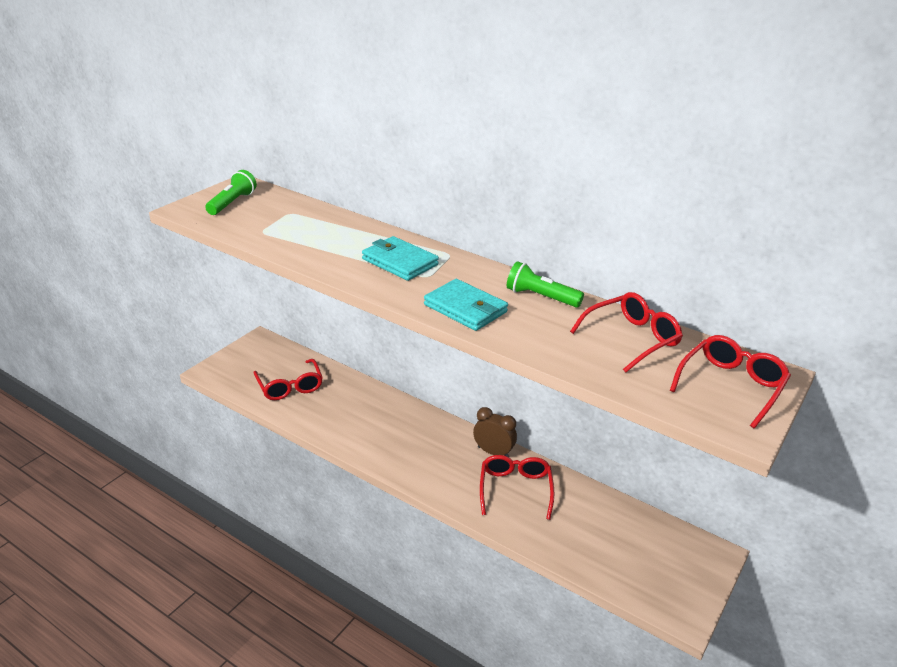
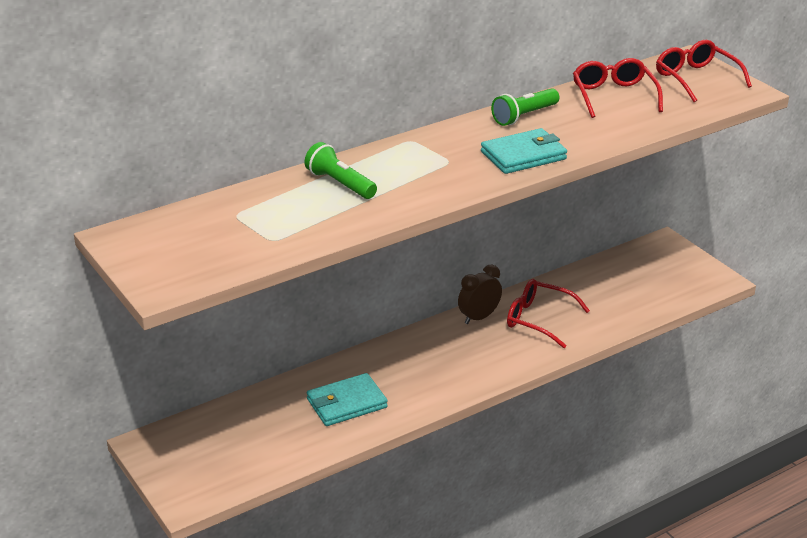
camera: 65 degrees left, 0 degrees up
(232, 203) = (171, 250): green flashlight -> green flashlight (340, 184)
(290, 386) = (271, 435): red glasses -> none
(399, 262) = (409, 170): turquoise wallet -> turquoise wallet (346, 403)

